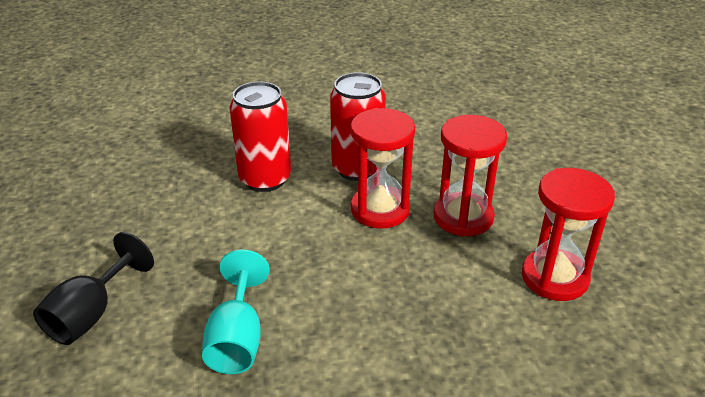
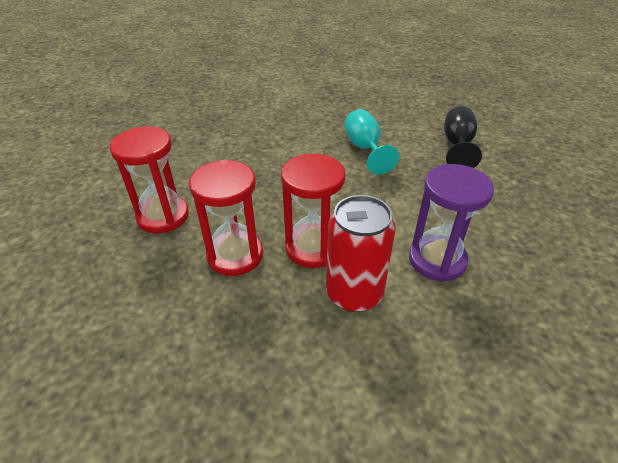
camera: 165 degrees right, 5 degrees up
(265, 179) = (437, 260): red can -> purple hourglass

